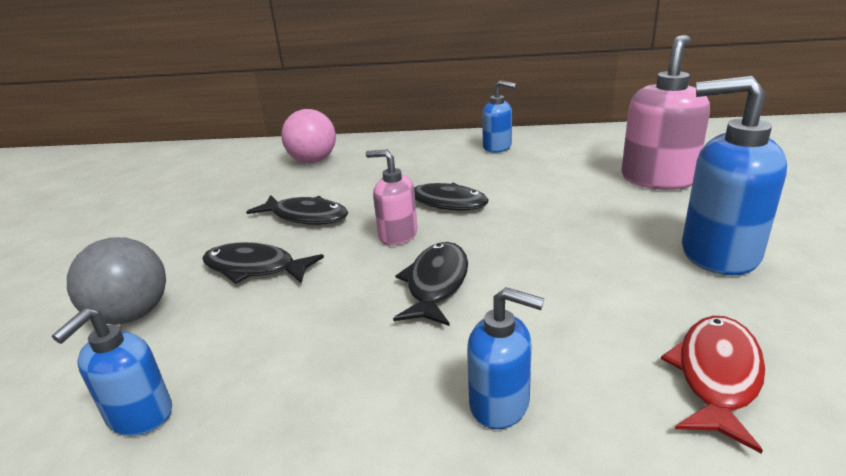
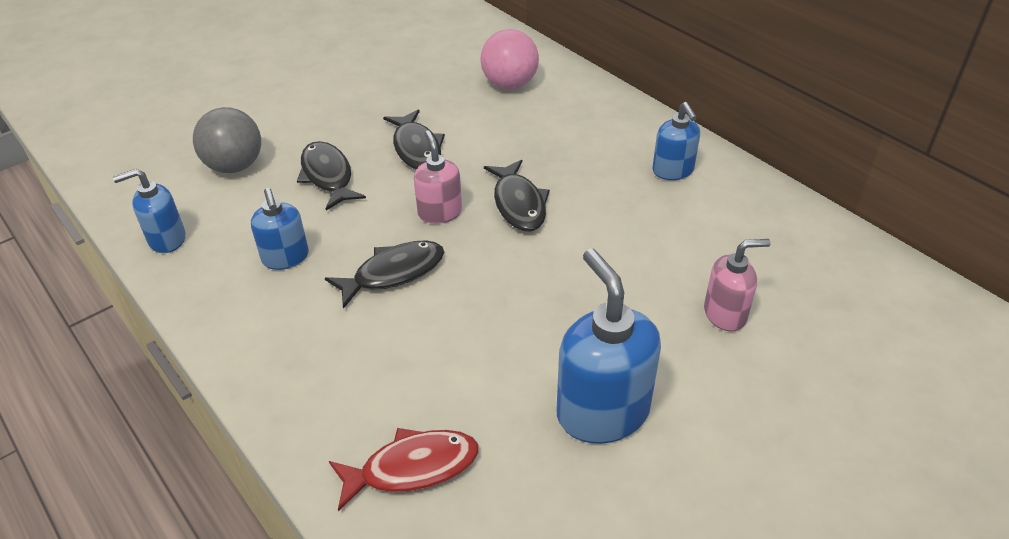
camera: 45 degrees right, 15 degrees up
(500, 404) = (294, 375): blue soap dispenser -> blue soap dispenser (285, 258)
(657, 179) = (725, 314): pink soap dispenser -> pink soap dispenser, size x0.59

